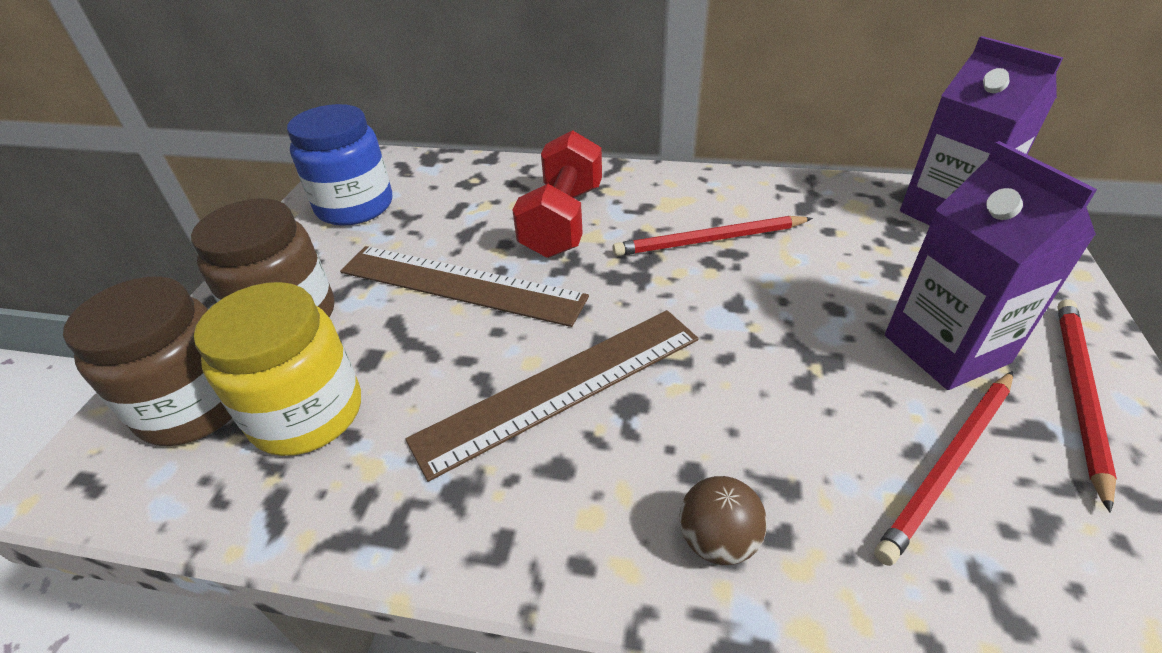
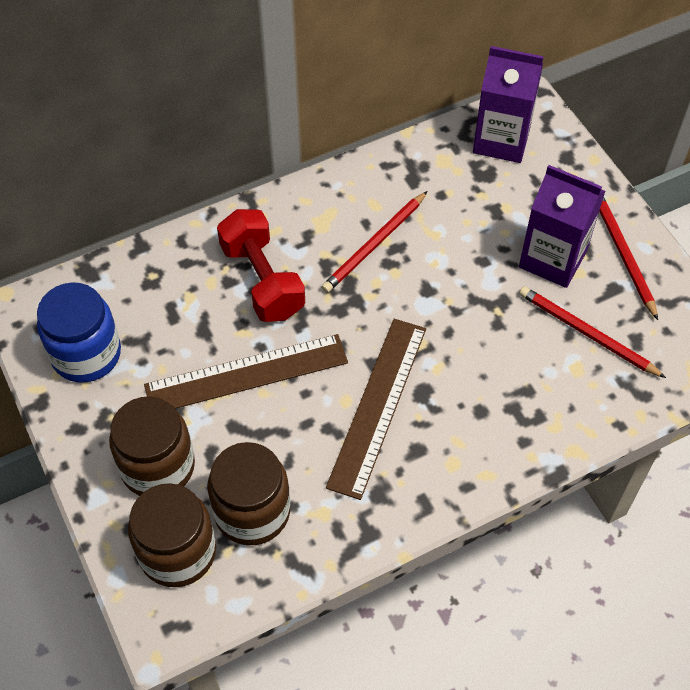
camera: 40 degrees left, 15 degrees up
(307, 413) = (252, 511): yellow jar -> brown jar
(717, 540) = (515, 436): brown ball -> none
(948, 464) = (587, 333): red pencil -> red pencil turned 120 degrees clockwise

